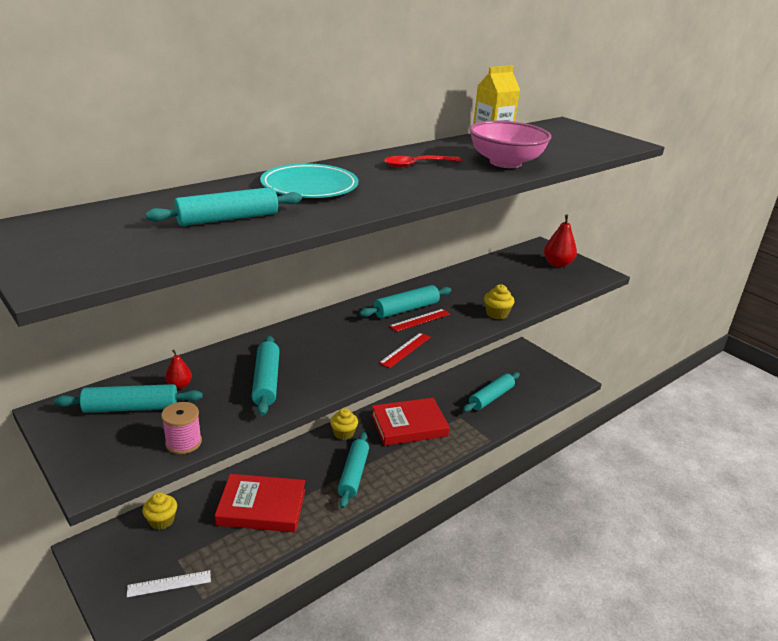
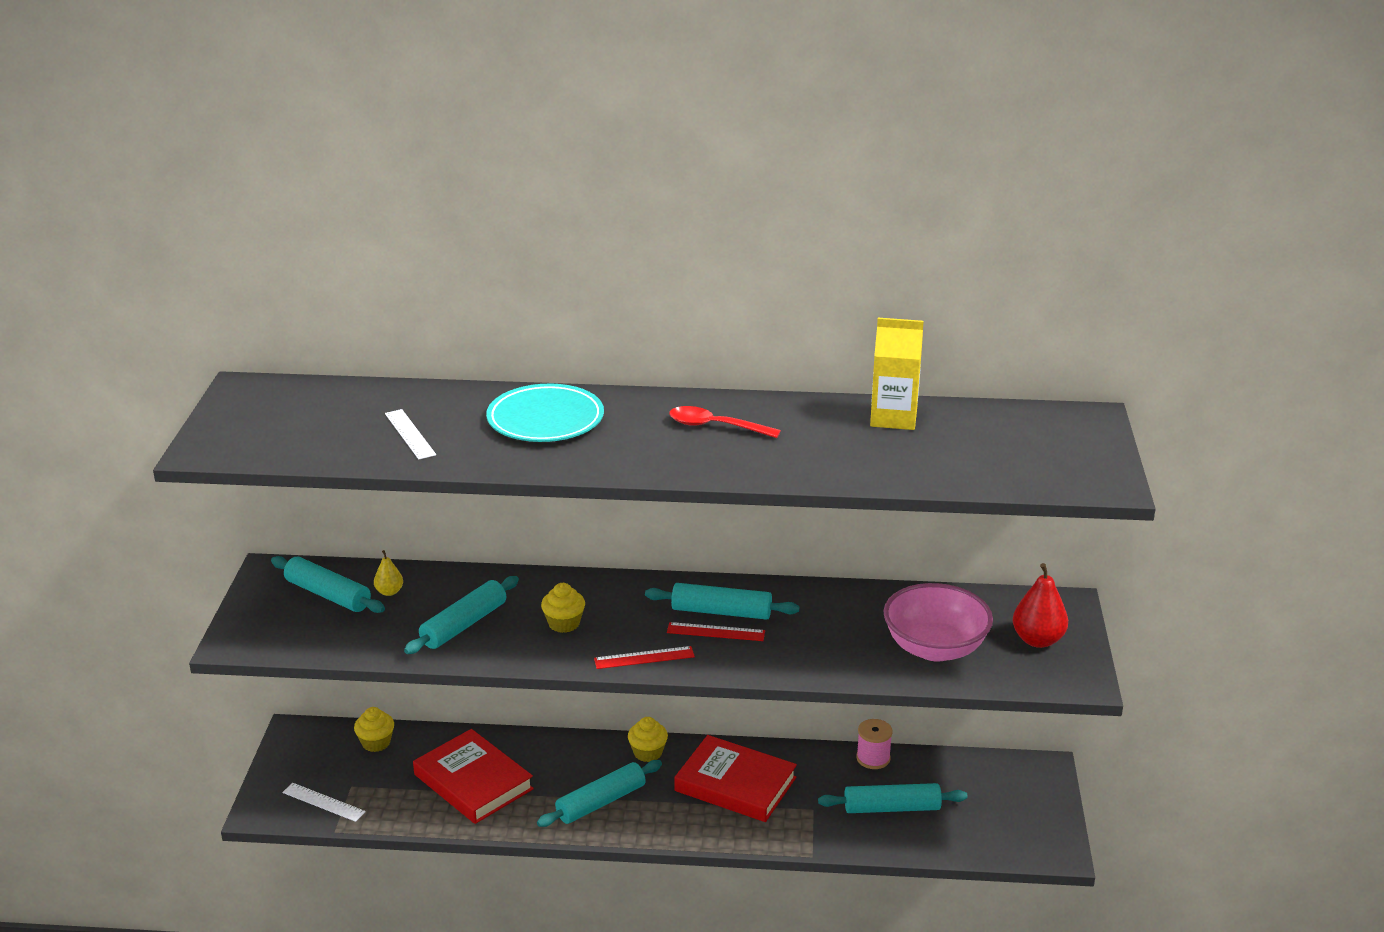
camera: 45 degrees right, 0 degrees up
(179, 385) = (389, 592): red pear -> yellow pear
(183, 442) = (328, 646): pink spool -> pink spool (873, 758)
(228, 219) = (410, 434): turquoise rolling pin -> white ruler
(496, 314) = (822, 667): yellow cupcake -> yellow cupcake (564, 623)
(505, 163) = (833, 458): pink bowl -> pink bowl (935, 648)

